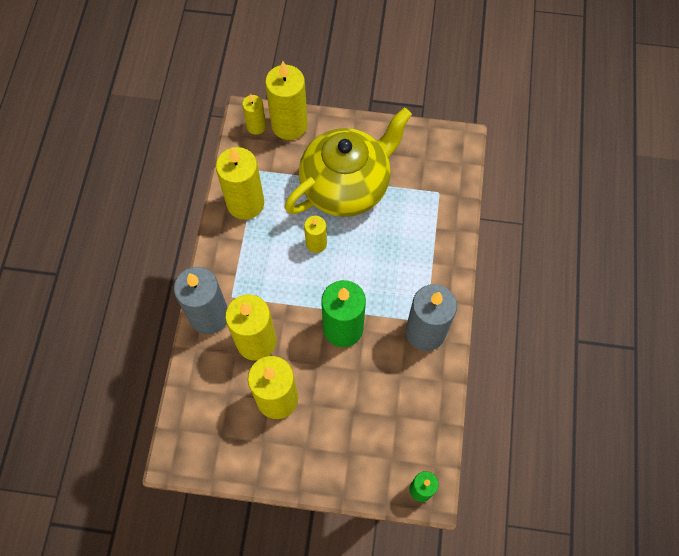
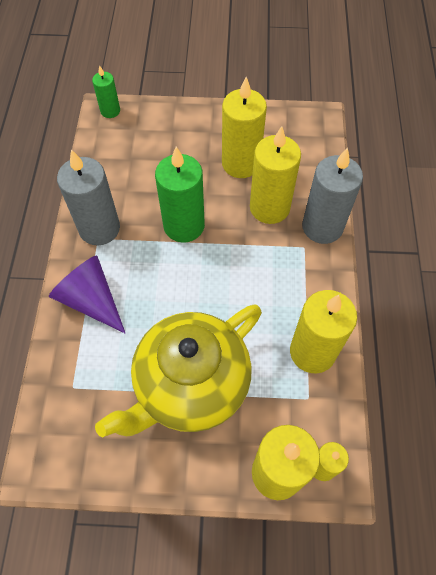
camera: 175 degrees right, 5 degrees down
(316, 243) = (221, 309): yellow candle -> none
(429, 261) = (91, 300): none -> purple cone

